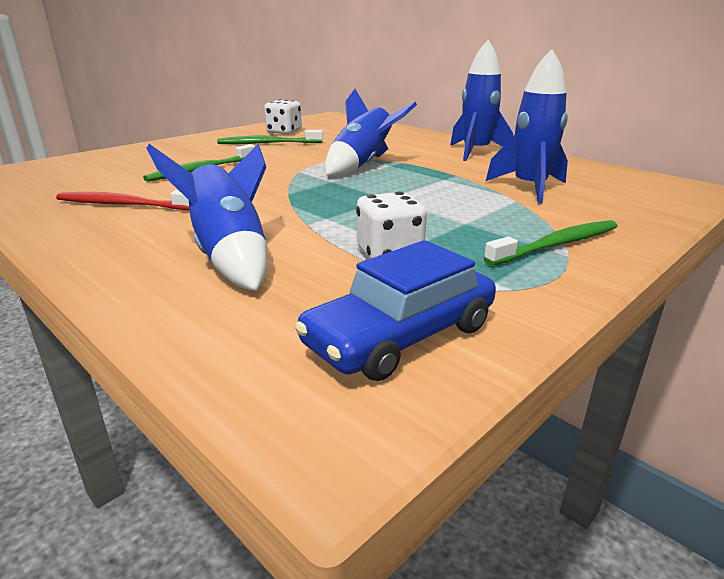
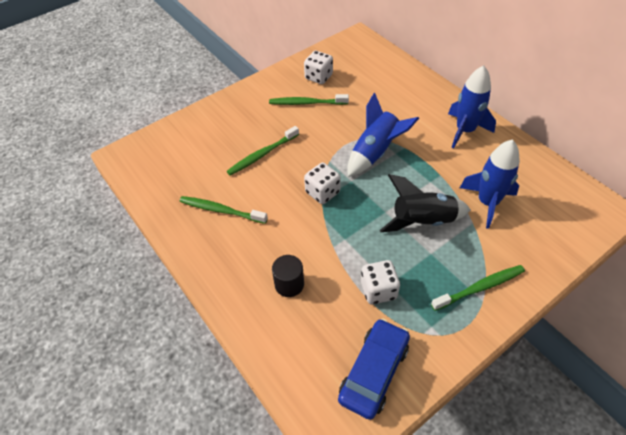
camera: 10 degrees right, 25 degrees up
(124, 205) = (221, 210): red toothbrush -> green toothbrush
(229, 256) = (289, 284): blue rocket -> black cylinder
(289, 189) = (322, 192): none -> white dice
(400, 335) = (374, 372): blue car -> blue car turned 150 degrees clockwise
(443, 202) = (422, 221): none -> black rocket

